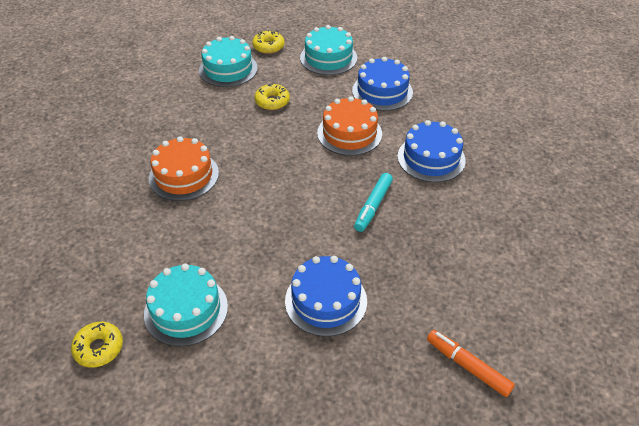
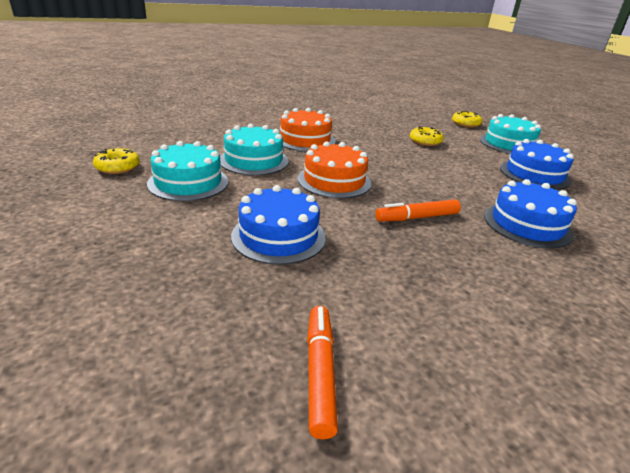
camera: 45 degrees right, 15 degrees down
(228, 69) = (418, 120): turquoise cake -> turquoise cake (254, 160)
(349, 133) = (464, 178): orange cake -> orange cake (334, 181)
(373, 206) = (417, 217): turquoise marker -> orange marker

